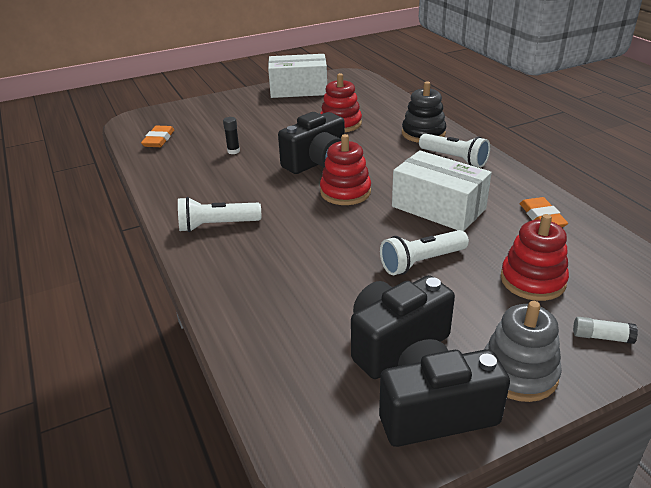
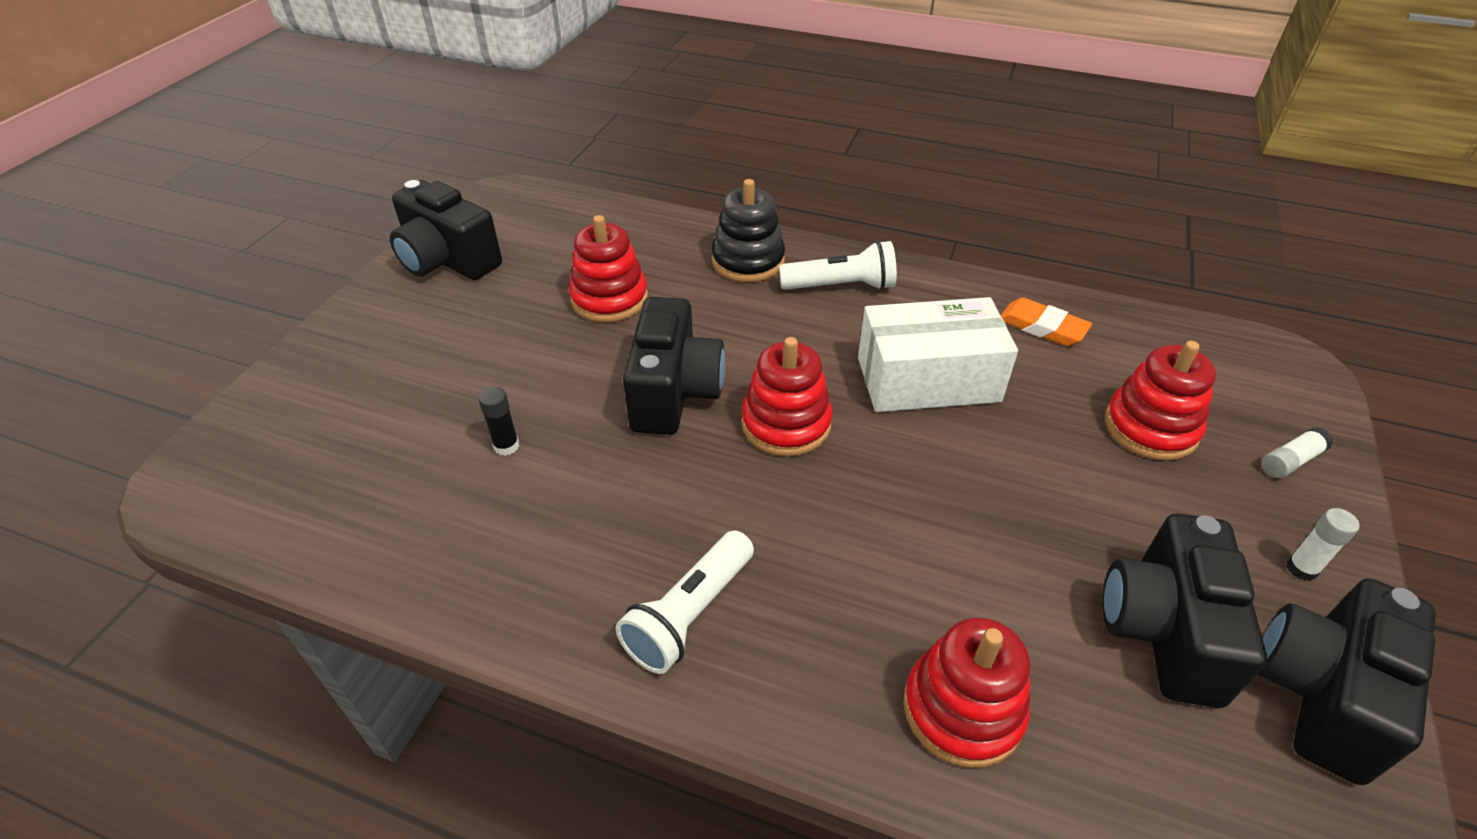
camera: 45 degrees left, 10 degrees up
(159, 139) = (317, 501): orange eraser -> none
(264, 307) = (962, 710): none -> red stacking toy
(298, 90) = (447, 260): white box -> black camera
(421, 262) = (1024, 481): white flashlight -> none
(518, 373) = (1301, 569): grey stacking toy -> white glue stick

